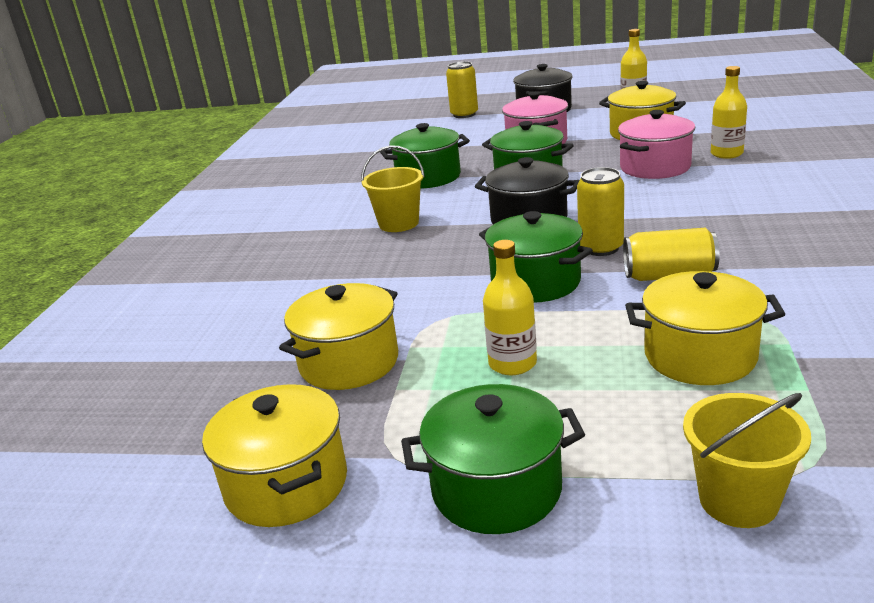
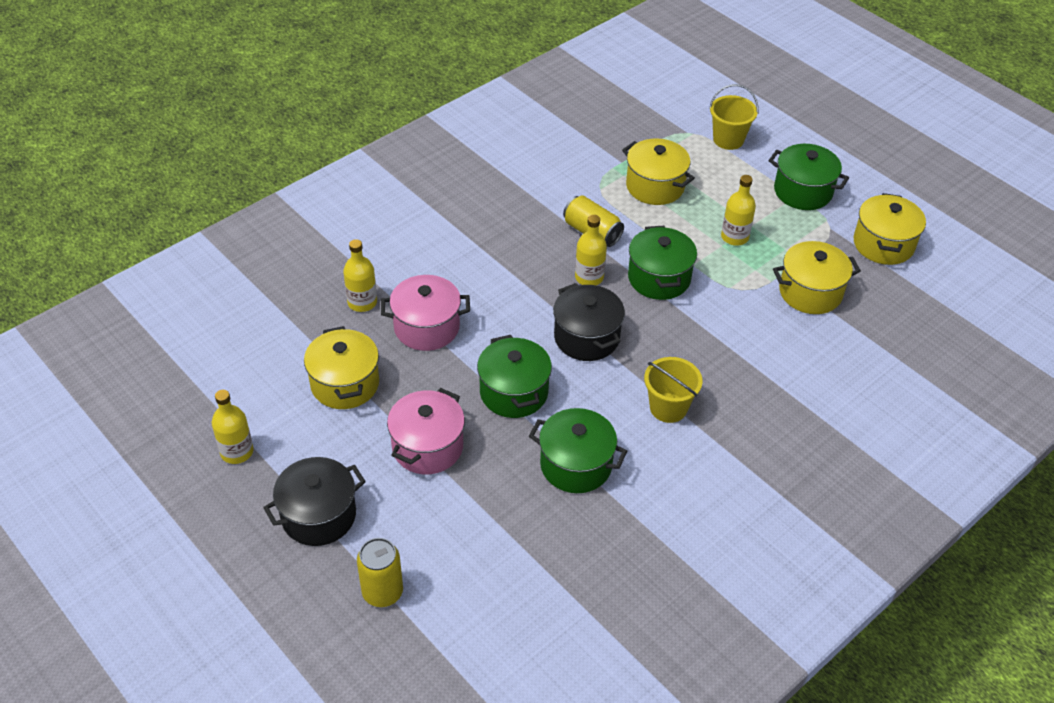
camera: 145 degrees left, 20 degrees up
(601, 248) = (589, 277): yellow can -> yellow bottle

